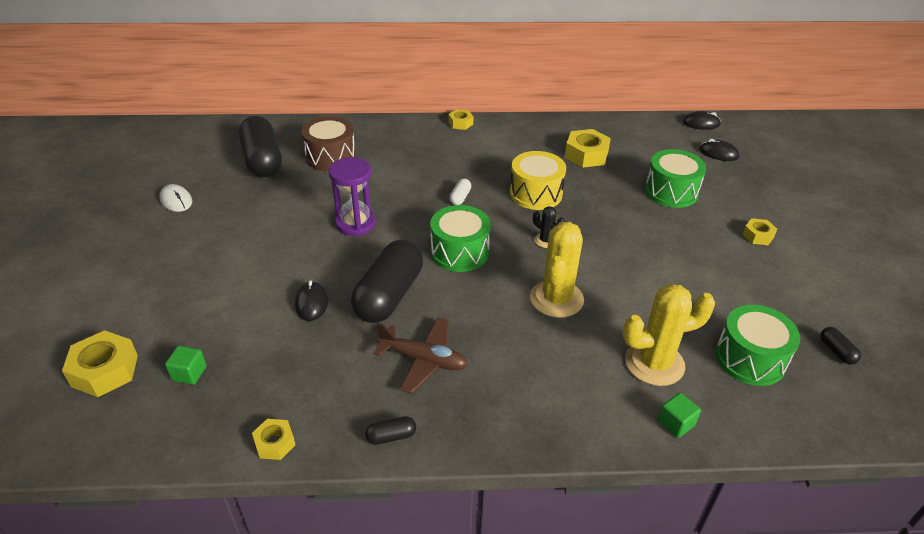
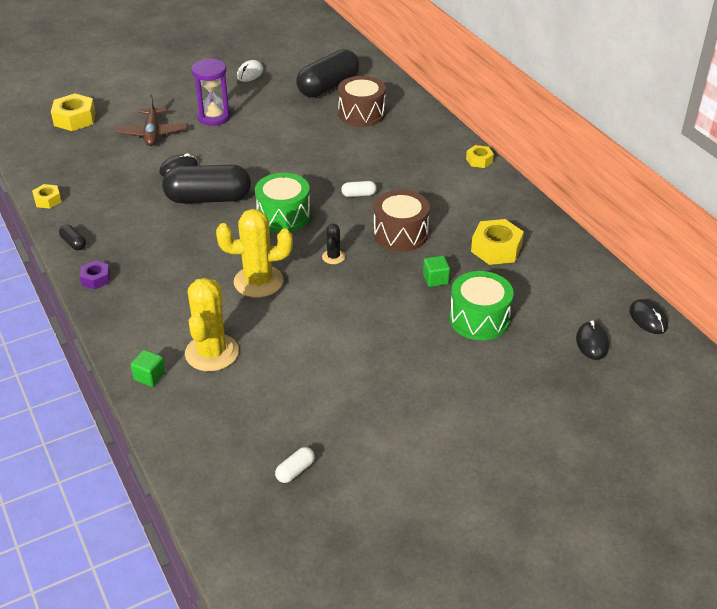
camera: 65 degrees right, 0 degrees up
(189, 373) = (88, 148): green cube -> green cube (435, 279)
(355, 224) = (282, 156): purple hourglass -> purple hourglass (214, 117)
(423, 360) = (150, 235): brown plane -> brown plane (152, 133)
(478, 430) = (96, 279): none -> purple nut
(536, 193) = (400, 234): yellow drum -> brown drum
(654, 363) = (212, 353): yellow cactus -> yellow cactus turned 45 degrees clockwise
(750, 359) = (250, 411): green drum -> none
(758, 236) = (448, 394): yellow nut -> none
(836, 351) = (295, 471): black capsule -> white capsule

